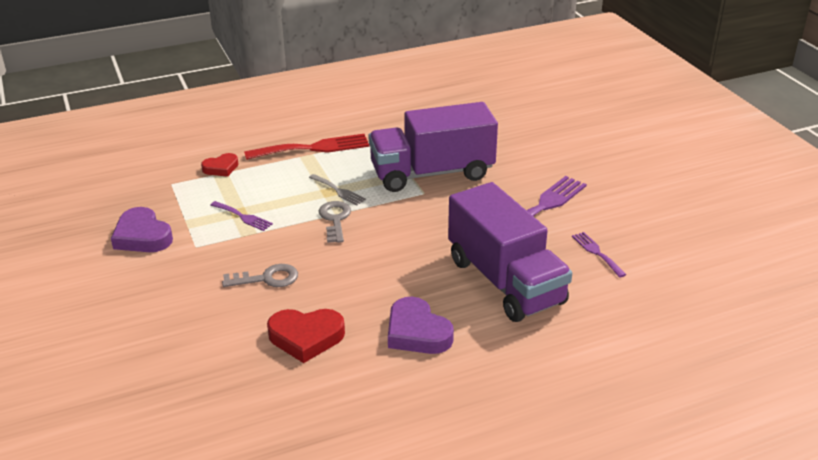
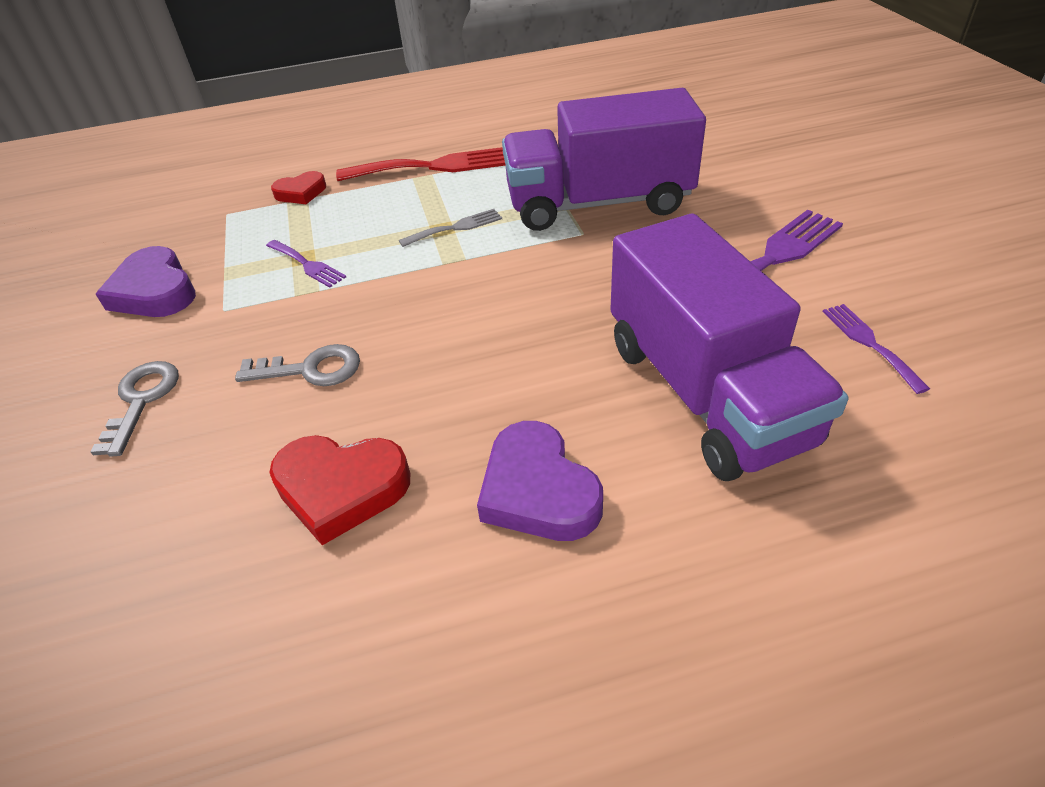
camera: 10 degrees right, 10 degrees up
(335, 219) = (441, 272): grey key -> grey key (142, 400)
(338, 191) = (456, 228): grey fork -> grey fork turned 75 degrees counterclockwise

